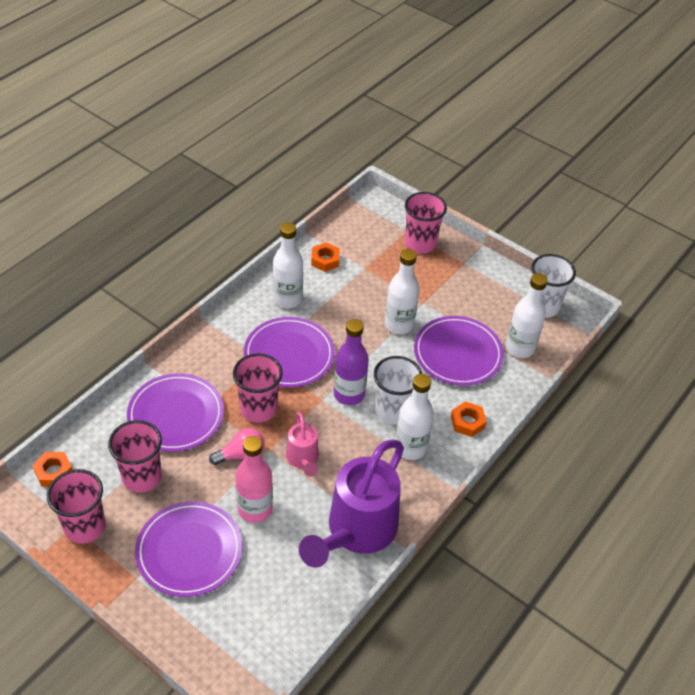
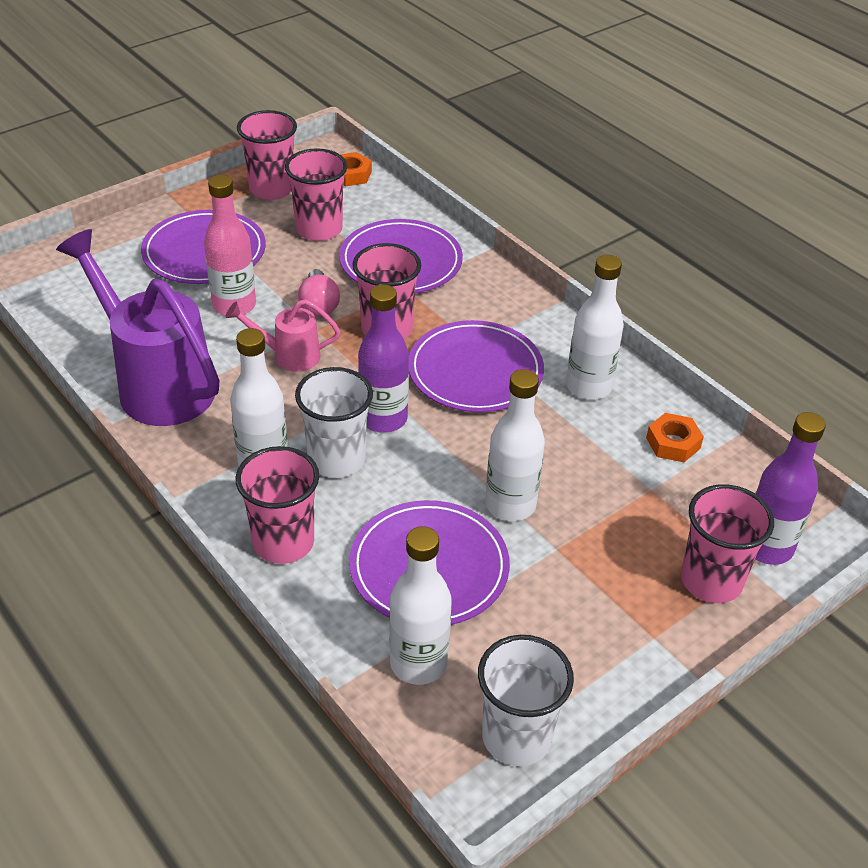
camera: 105 degrees right, 5 degrees down
(389, 224) = (767, 547): none -> purple bottle
(467, 422) = (283, 542): orange nut -> pink cup

